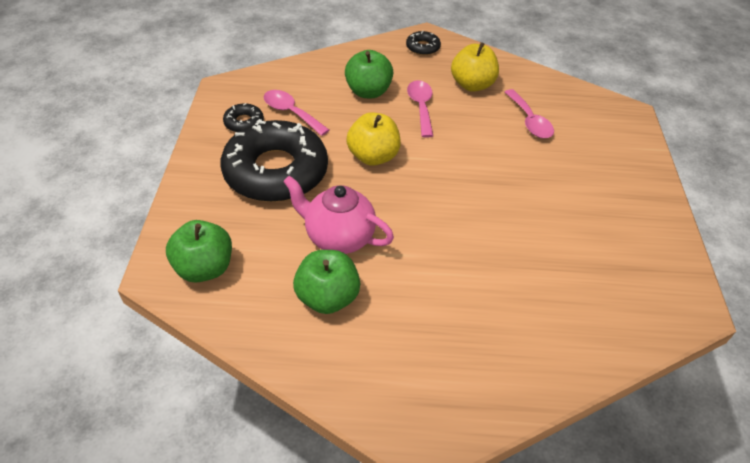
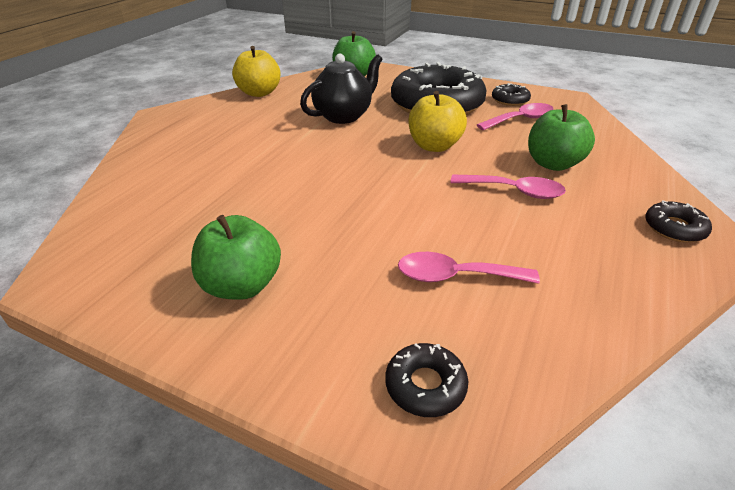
camera: 115 degrees right, 10 degrees down
(327, 297) = (292, 104): green apple -> green apple (242, 285)
(338, 237) = (344, 116): pink teapot -> black teapot
(472, 85) = (563, 247): yellow apple -> yellow apple (259, 93)
(608, 119) = (425, 385): none -> black donut

